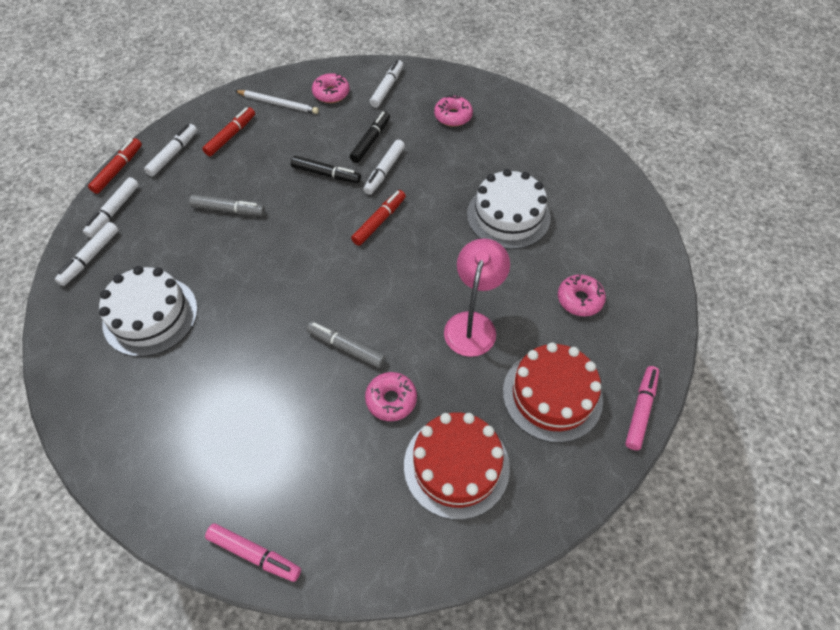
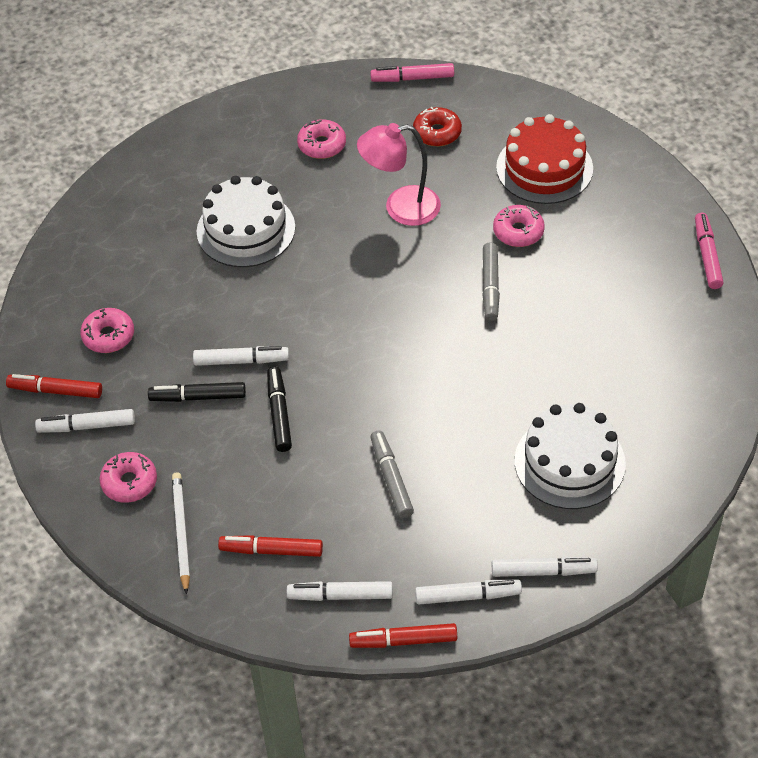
camera: 115 degrees left, 5 degrees down
(379, 221) = (320, 331): red marker -> red marker (56, 391)
(552, 395) = (437, 133): red cake -> red donut

